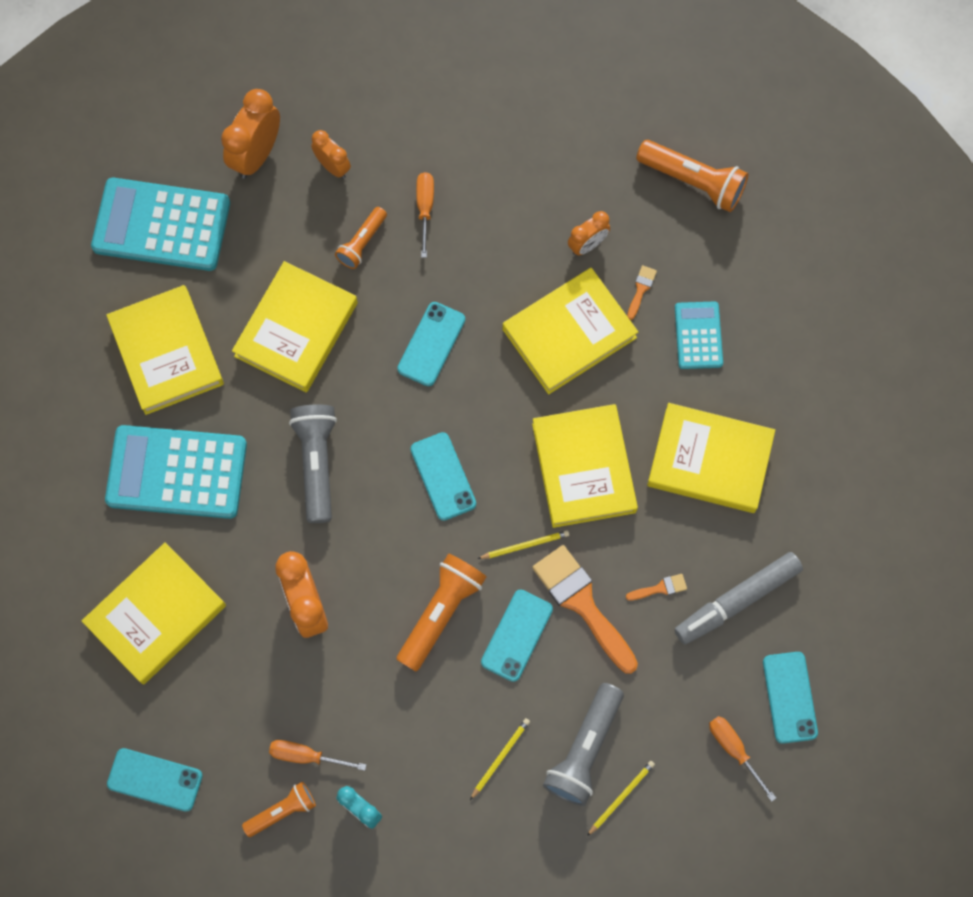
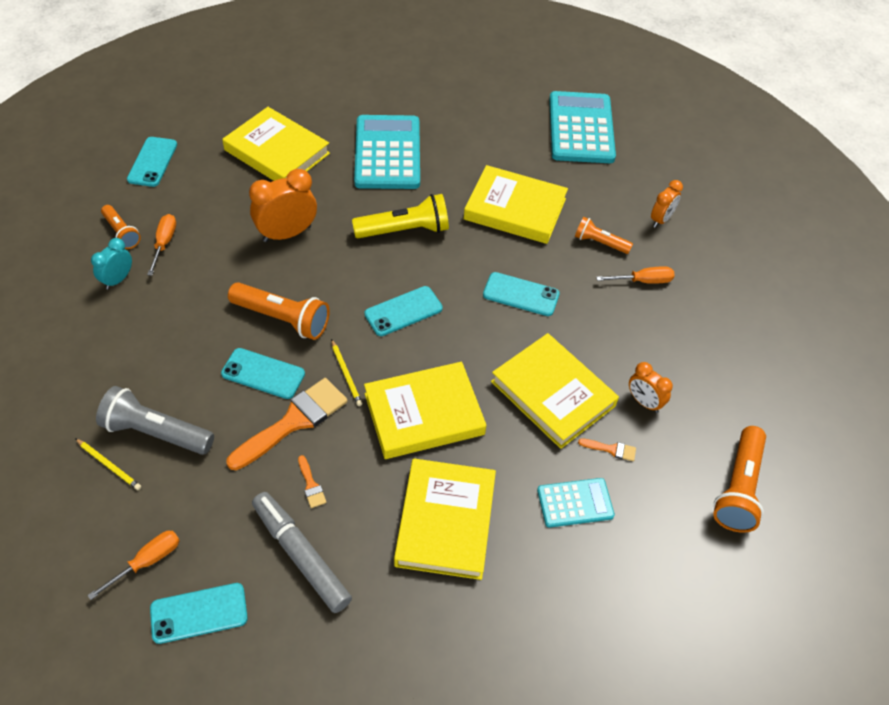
camera: 80 degrees right, 20 degrees down
(166, 352) = (481, 139): yellow book -> none
(257, 155) = (655, 174): orange clock -> none
(317, 463) = (404, 230): grey flashlight -> yellow flashlight
(500, 758) = (153, 369): yellow pencil -> none

